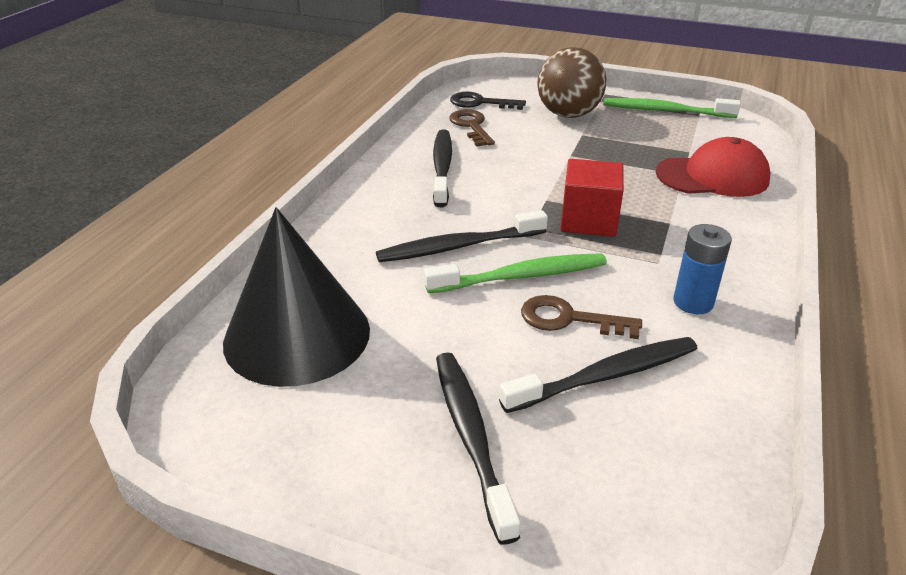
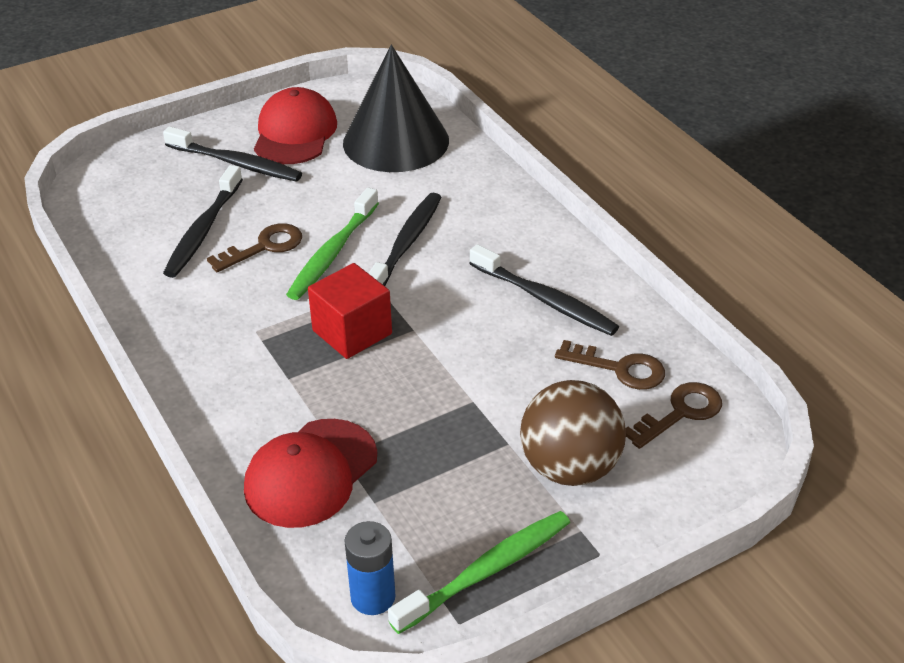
camera: 130 degrees right, 5 degrees up
(355, 427) = (295, 133): none -> red cap
(480, 103) = (680, 413): black key -> brown key
(693, 302) = (198, 312): blue battery -> blue battery (373, 597)

